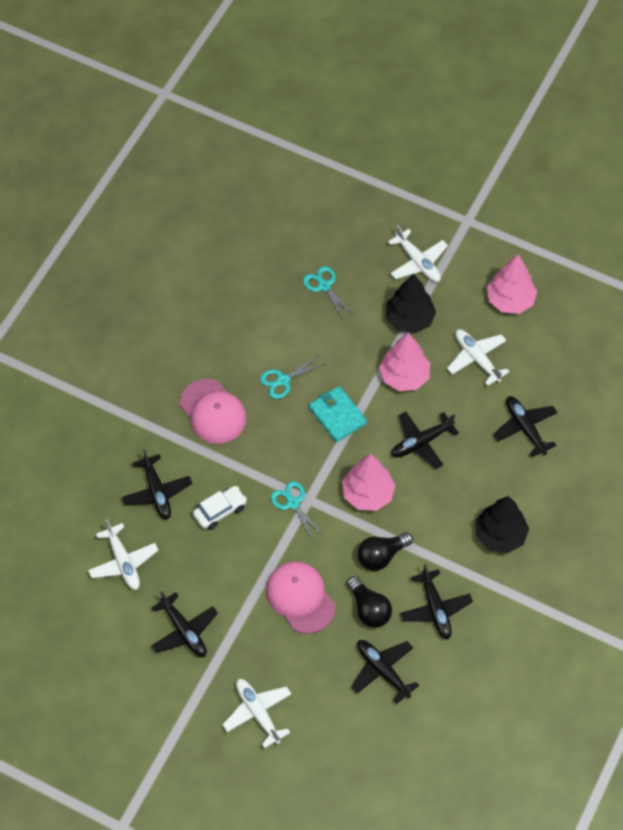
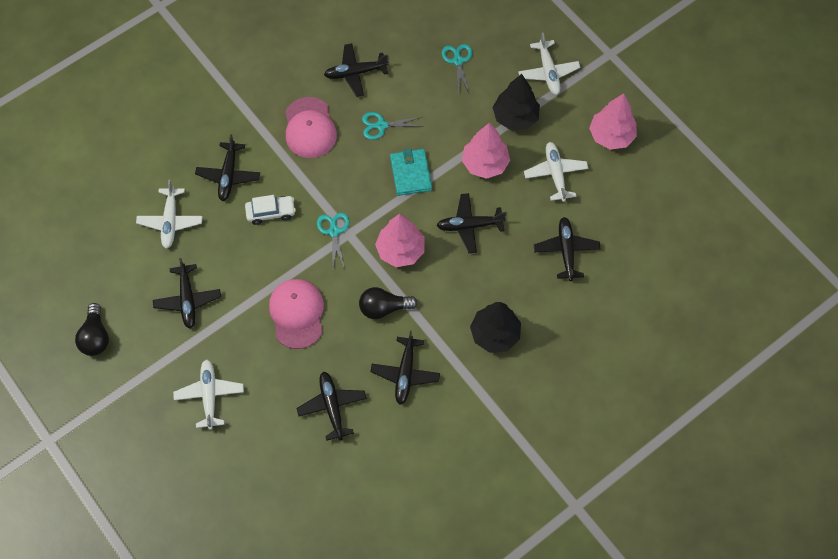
camera: 25 degrees right, 5 degrees up
(228, 338) = (355, 73): none -> black plane
(369, 609) = (349, 349): black light bulb -> black light bulb (96, 337)

